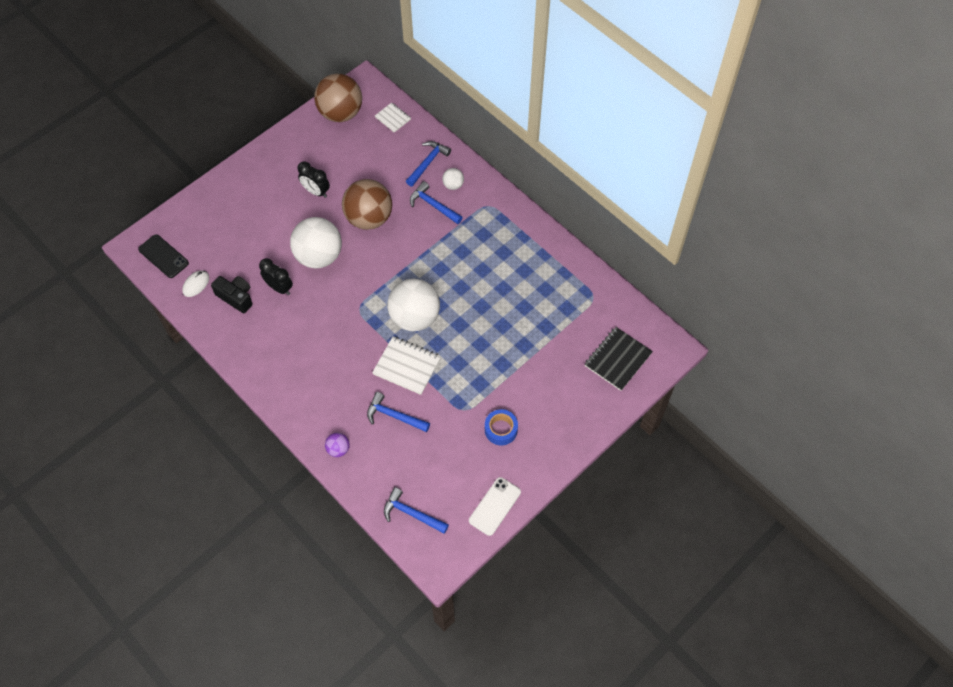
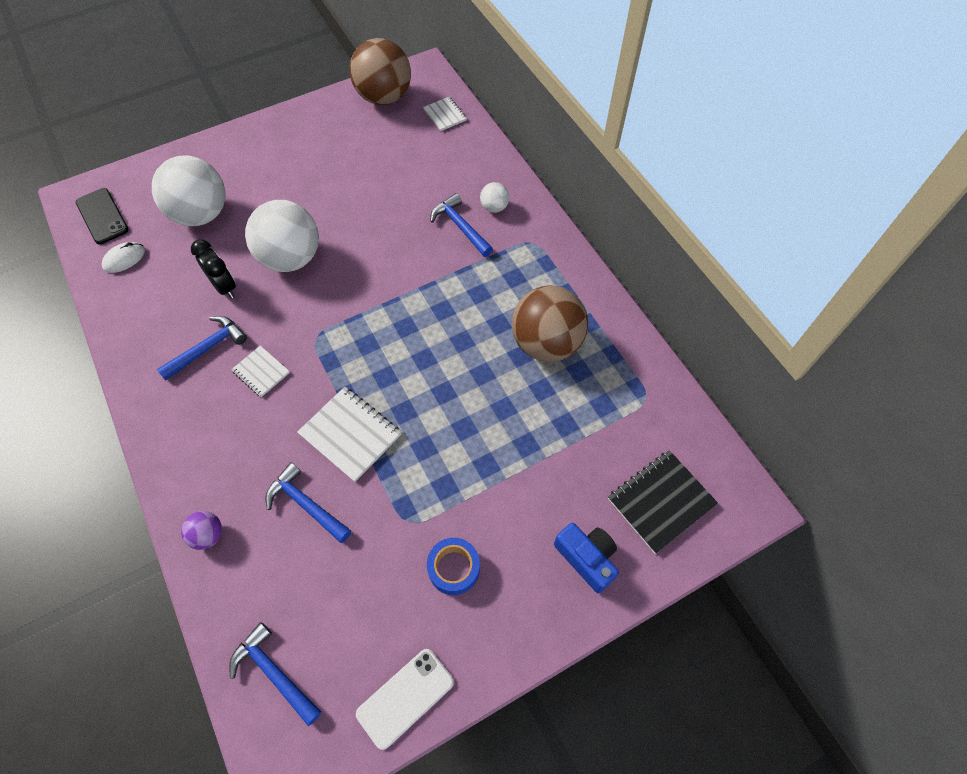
camera: 15 degrees right, 0 degrees up
(236, 297) = (165, 286): black camera -> none
(316, 191) = (319, 179): black clock -> none
(330, 340) = (261, 372): none -> white notebook
(369, 218) = (372, 225): brown ball -> brown ball (546, 343)
(415, 317) = (385, 367): white ball -> white ball (201, 214)
(428, 163) = (470, 174): blue hammer -> blue hammer (208, 348)
(580, 403) = (586, 558): none -> blue camera

